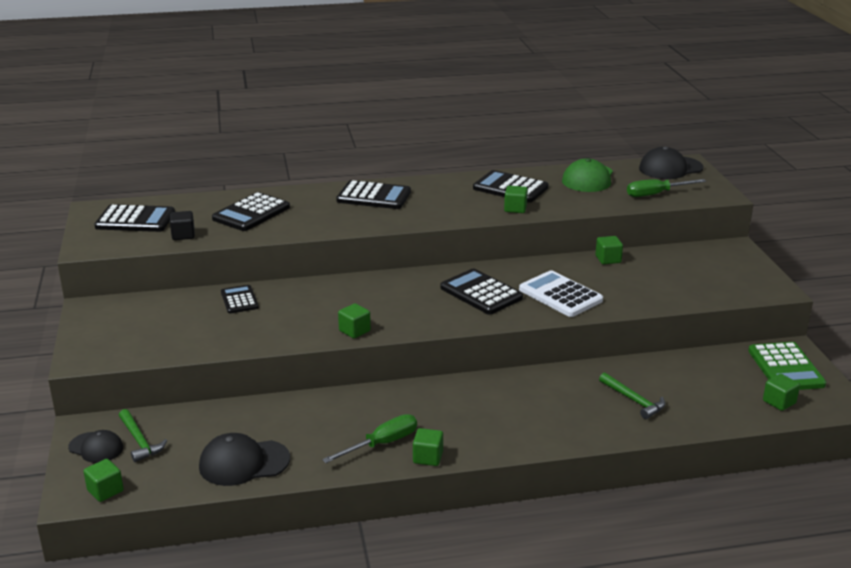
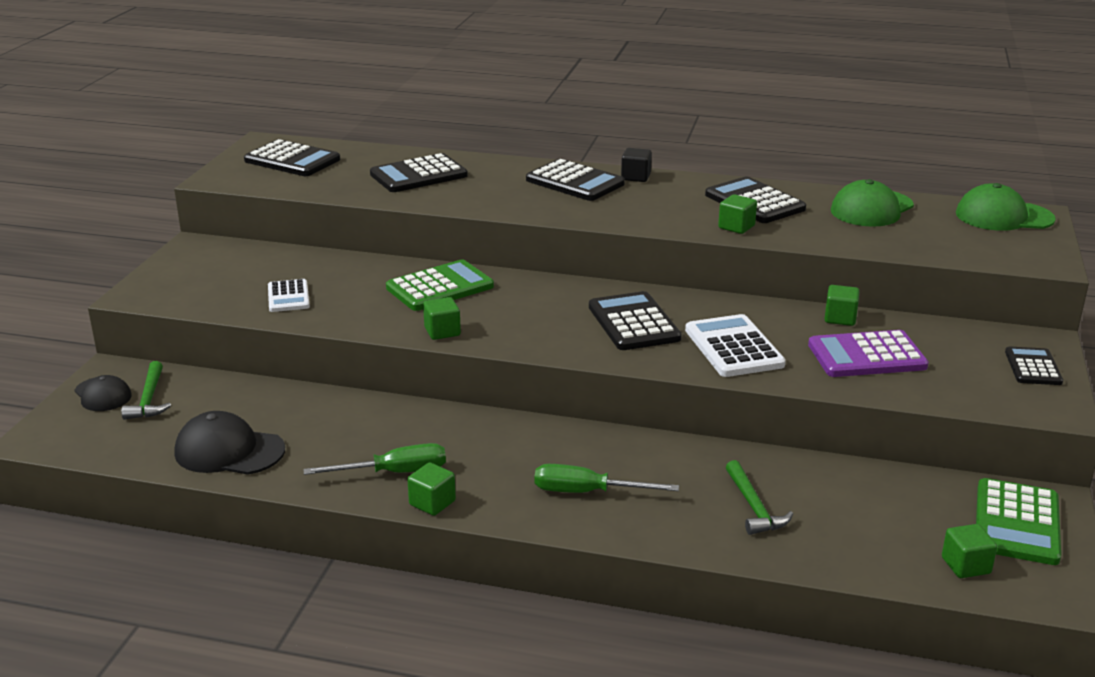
camera: 25 degrees right, 0 degrees up
(105, 491) = (70, 441): green cube -> none
(183, 235) = (324, 184): black cube -> black cube (636, 177)
(211, 331) = (288, 297): none -> white calculator
(239, 300) = (350, 270): black calculator -> black calculator (1033, 367)
(321, 298) = (440, 287): none -> green calculator
(645, 281) = (866, 356): none -> purple calculator
(656, 194) = (950, 244): green screwdriver -> green screwdriver (587, 492)
(670, 168) = (1003, 216): black cap -> green cap

